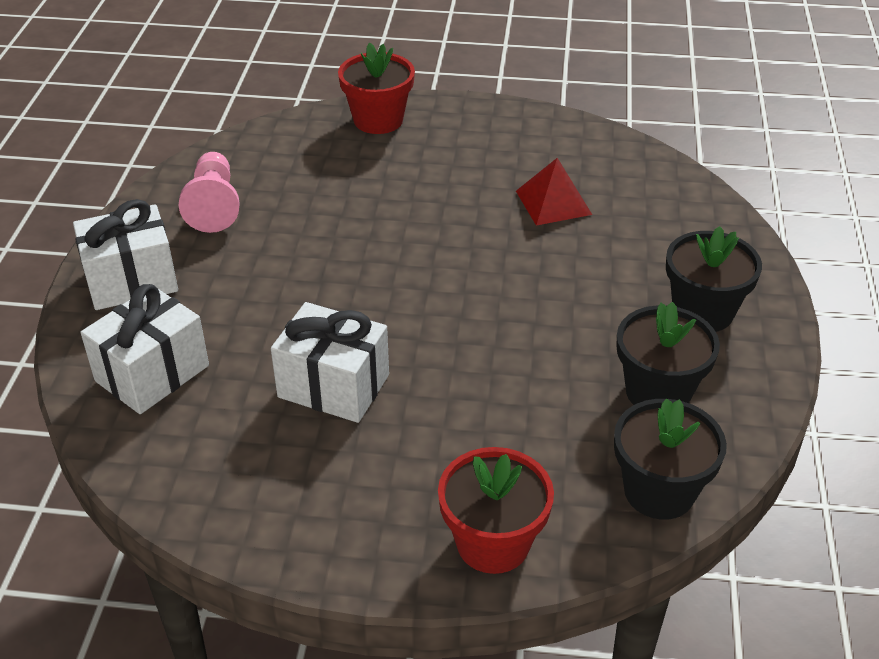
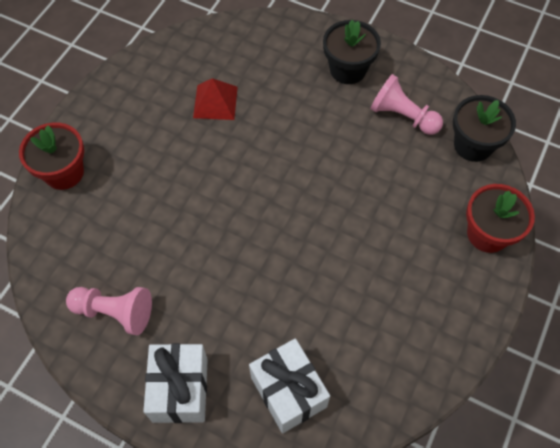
camera: 70 degrees left, 20 degrees up
(333, 386) = (341, 280): white gift -> none
(658, 392) = (402, 116): black flower pot -> pink pawn

